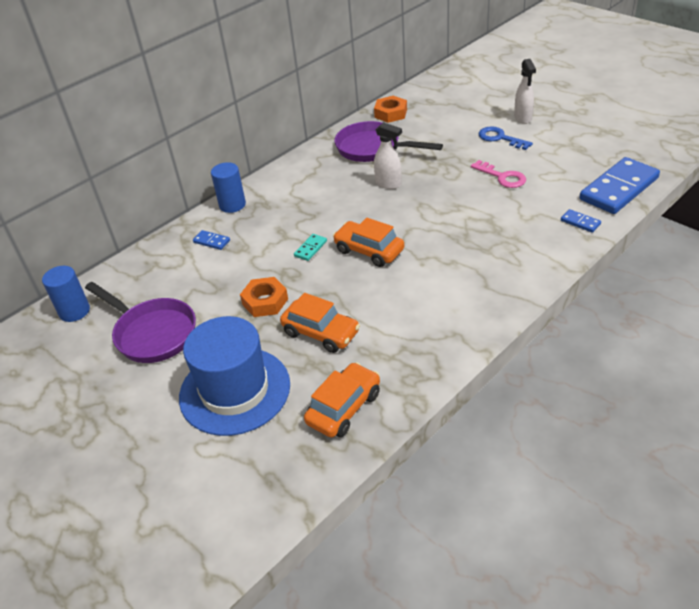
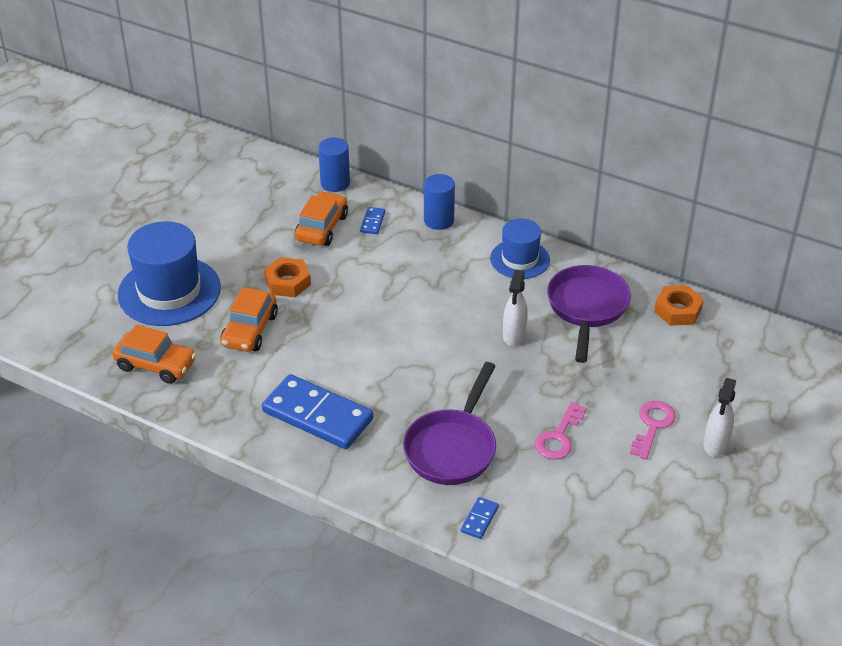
camera: 70 degrees right, 0 degrees up
(74, 311) = (254, 165): blue cylinder -> blue cylinder (335, 183)
(152, 333) = (233, 221): purple pan -> purple pan (452, 448)
(303, 171) = (519, 259): none -> blue hat
(310, 248) = (376, 296): turquoise domino -> none
(369, 251) = (382, 341): orange car -> orange car (322, 227)
(500, 138) = (652, 426): blue key -> pink key
(523, 118) = (715, 445): white spray bottle -> white spray bottle turned 45 degrees counterclockwise
(619, 189) = (565, 556): blue domino -> blue domino (317, 415)

